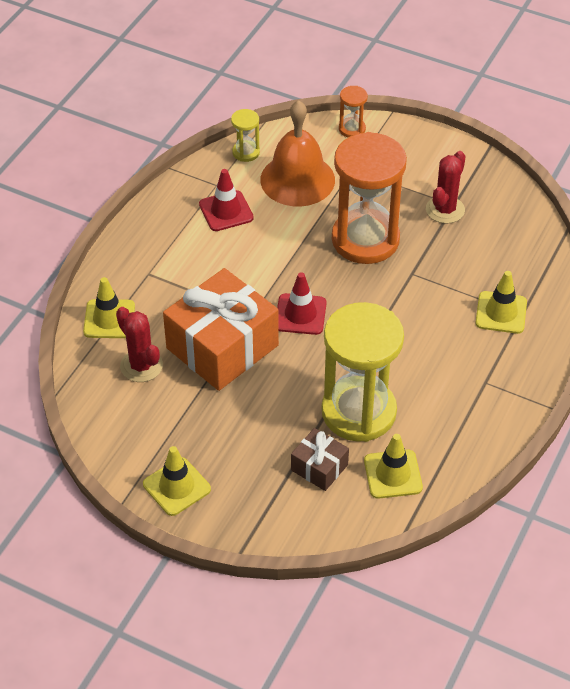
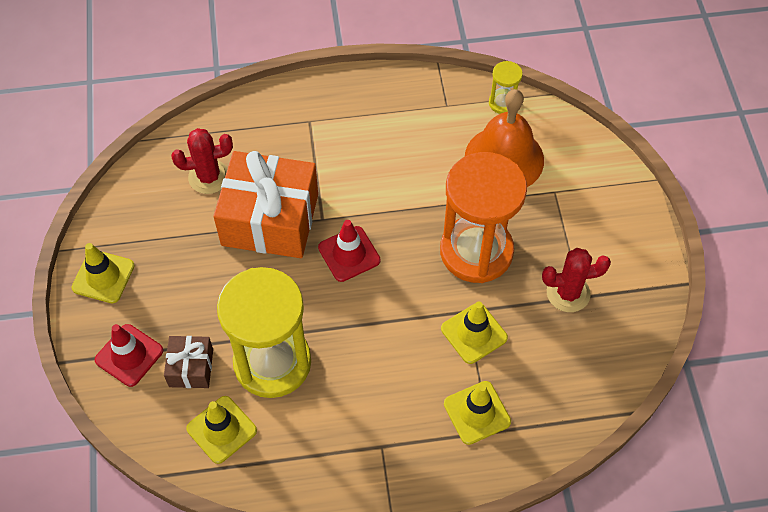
camera: 55 degrees right, 10 degrees up
(109, 319) = (241, 126): yellow traffic cone -> yellow traffic cone (474, 333)
(141, 366) = (209, 177): red cactus -> red cactus turned 60 degrees clockwise
(226, 211) = (422, 130): red traffic cone -> red traffic cone (129, 355)
(352, 129) = (603, 162): orange hourglass -> none

